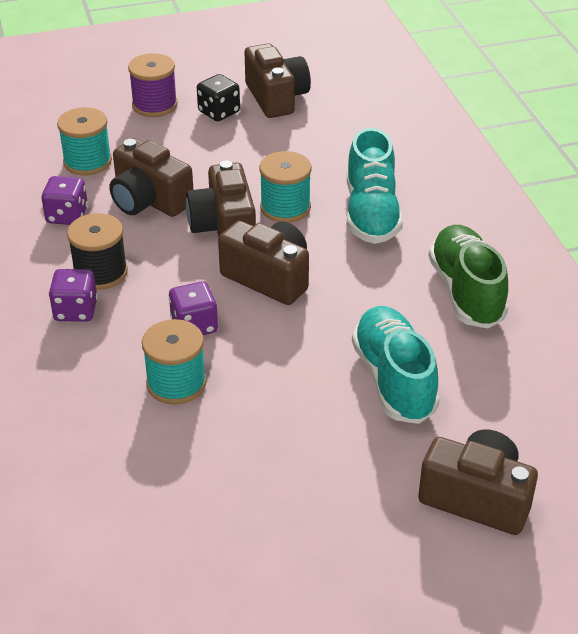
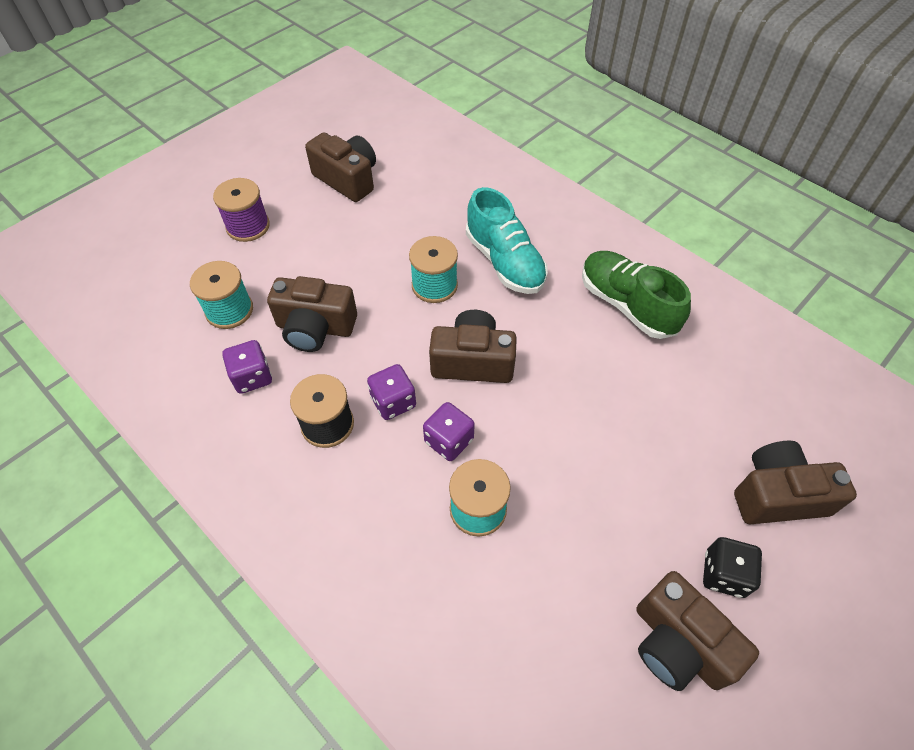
camera: 30 degrees left, 15 degrees up
(76, 311) = (335, 477): purple dice -> purple dice (393, 402)
(219, 112) = (310, 212): black dice -> black dice (724, 574)
(224, 227) = (399, 327): brown camera -> brown camera (678, 643)
(393, 379) = (639, 414): turquoise shoe -> none

